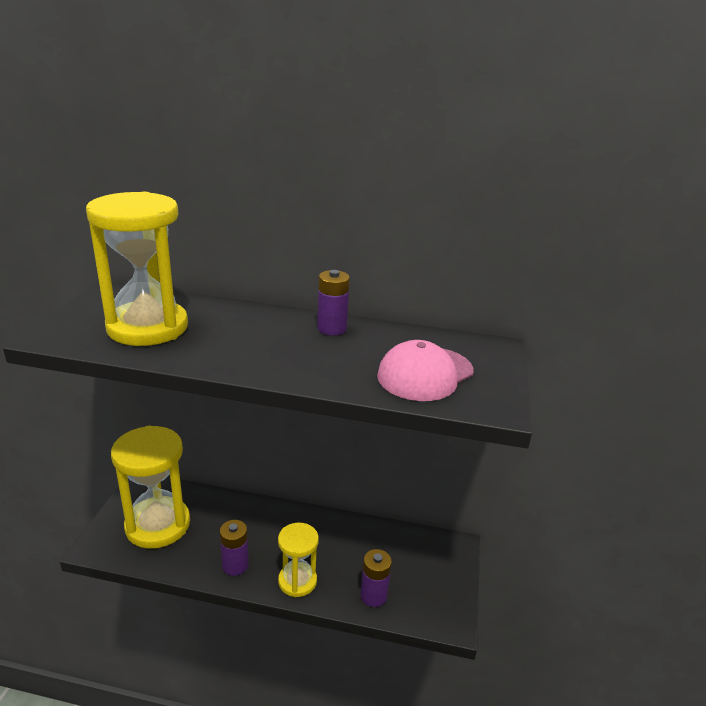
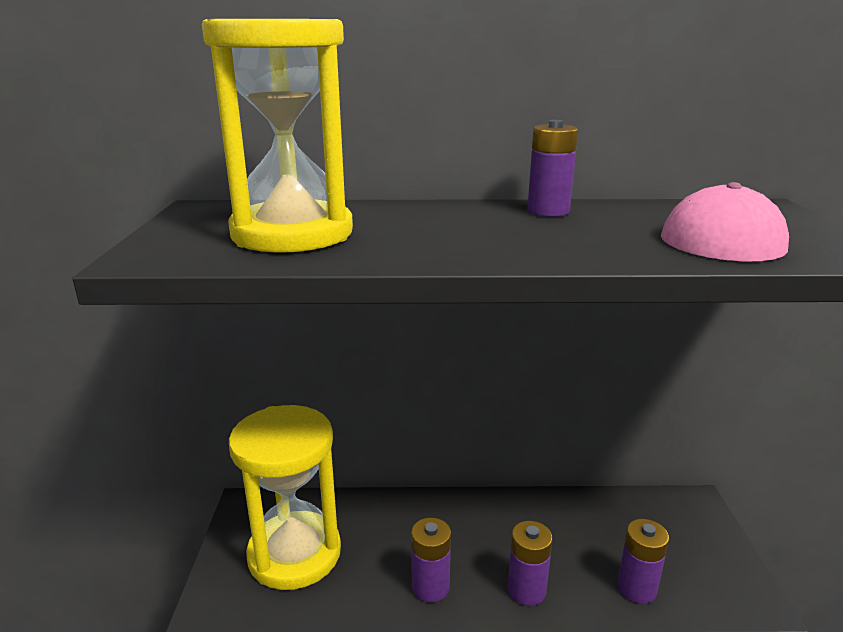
camera: 10 degrees left, 5 degrees down
(297, 581) = (526, 590): yellow hourglass -> purple battery

